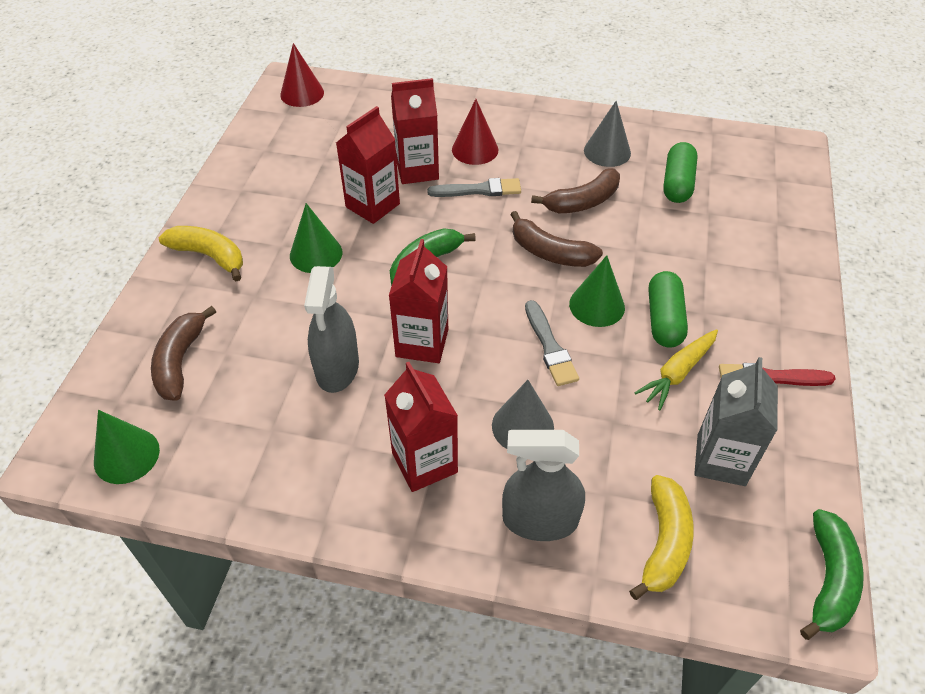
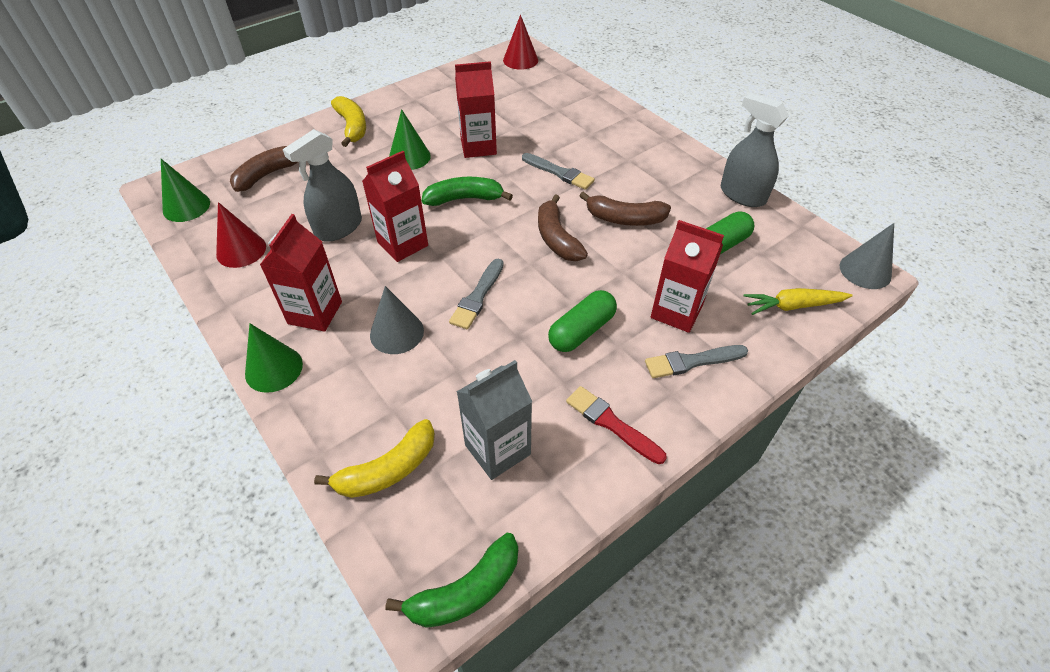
camera: 40 degrees right, 0 degrees up
(417, 170) = (534, 140): red carton -> red carton (676, 312)
(475, 149) = (590, 146): red cone -> red cone (241, 250)
(540, 520) = (333, 394): grey spray bottle -> grey spray bottle (742, 195)
(597, 305) = (544, 291): green cone -> green cone (274, 369)
(607, 151) = (689, 195): grey cone -> grey cone (865, 271)
(677, 373) = (543, 372): yellow carrot -> yellow carrot (792, 306)
(764, 290) = (692, 361): none -> grey brush

